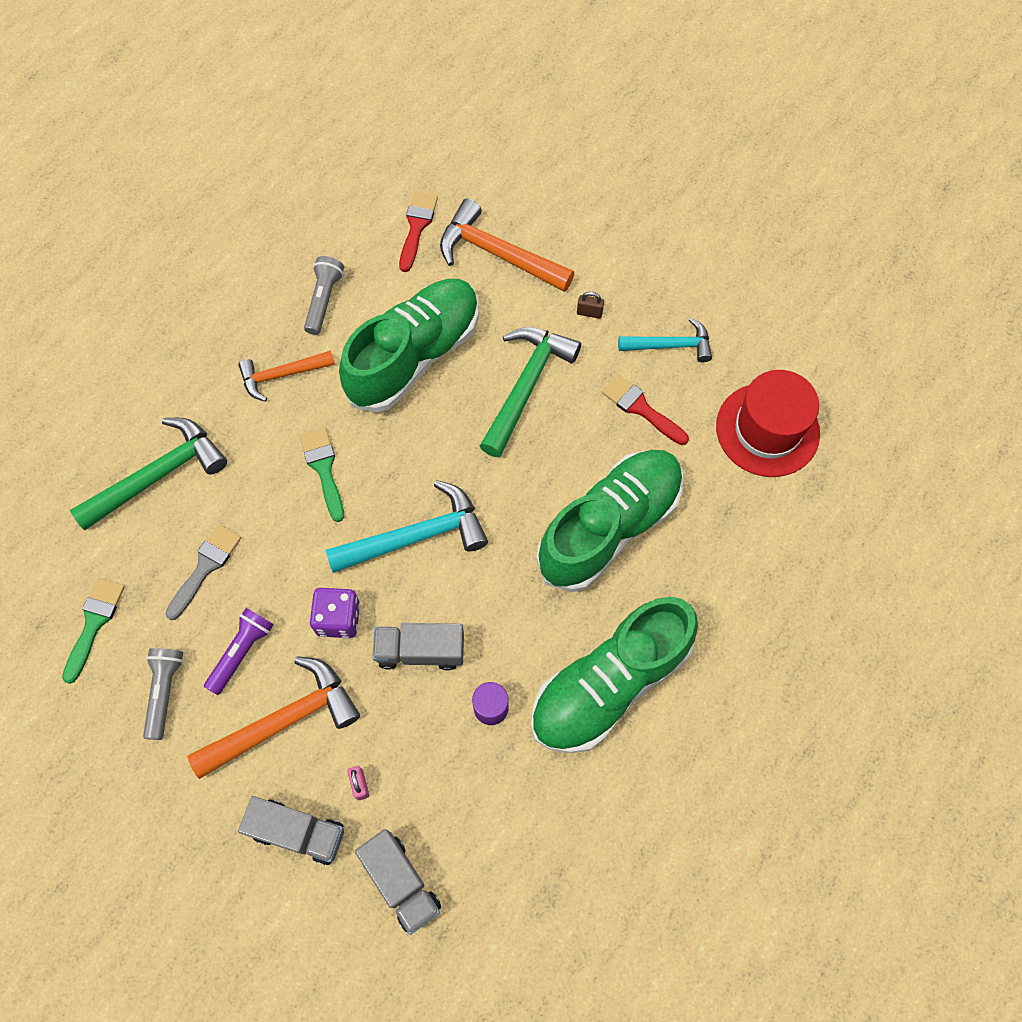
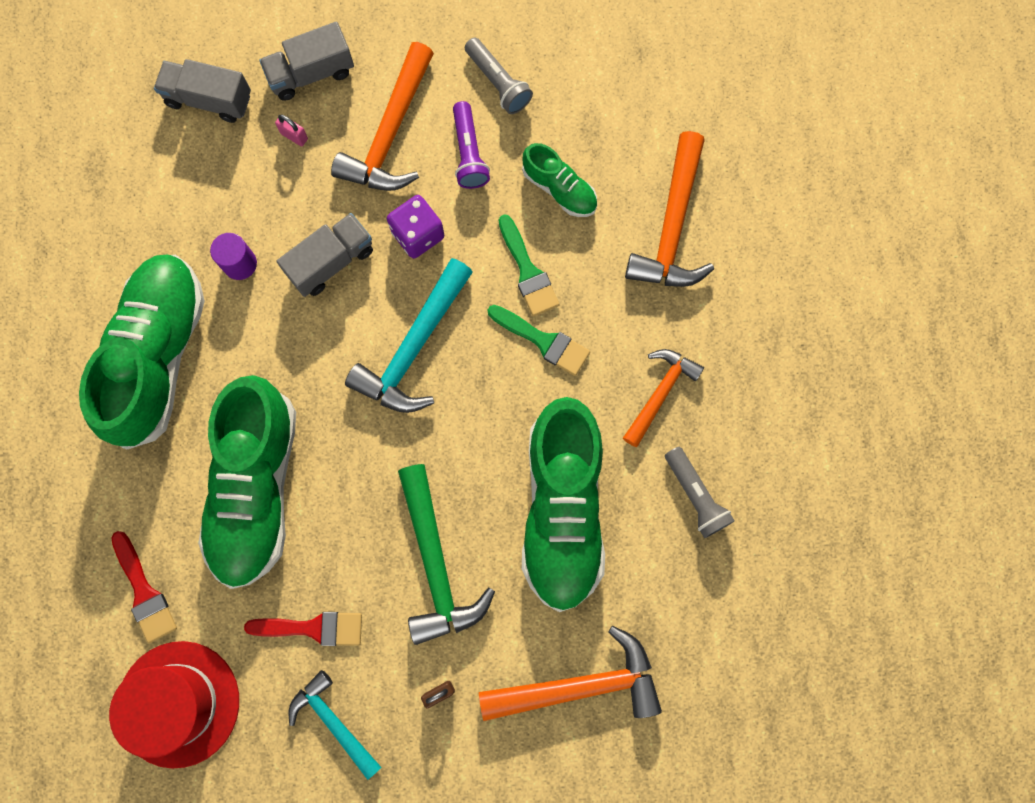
camera: 140 degrees right, 10 degrees up
(94, 623) = (600, 85): green brush -> green brush (527, 271)
(159, 475) = (672, 227): green hammer -> orange hammer
(205, 567) = (559, 189): grey brush -> green shoe
(417, 227) = (684, 649): red brush -> red brush (144, 592)
(670, 345) = (333, 721): turquoise hammer -> turquoise hammer turned 90 degrees clockwise

